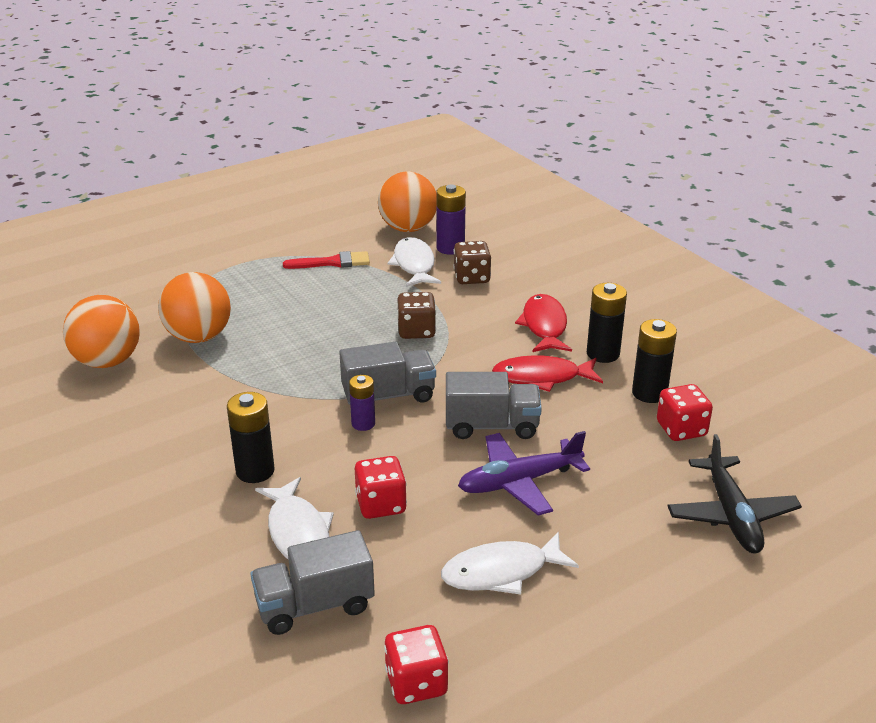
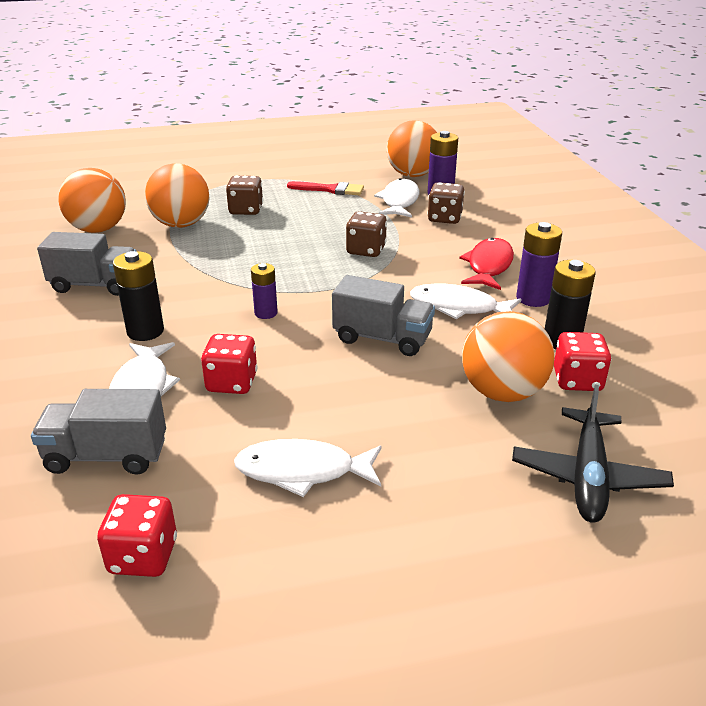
camera: 20 degrees right, 0 degrees up
(258, 305) = (246, 210): none -> brown dice
(388, 395) = (305, 295): grey truck -> grey truck (95, 285)
(519, 482) = (376, 392): purple plane -> none
(541, 377) = (458, 307): red fish -> white fish
(603, 354) = (533, 298): black battery -> purple battery
(626, 456) = (502, 392): none -> orange ball

